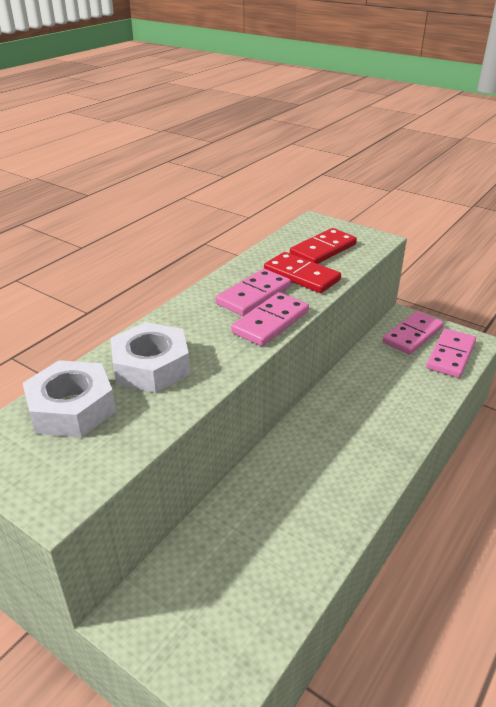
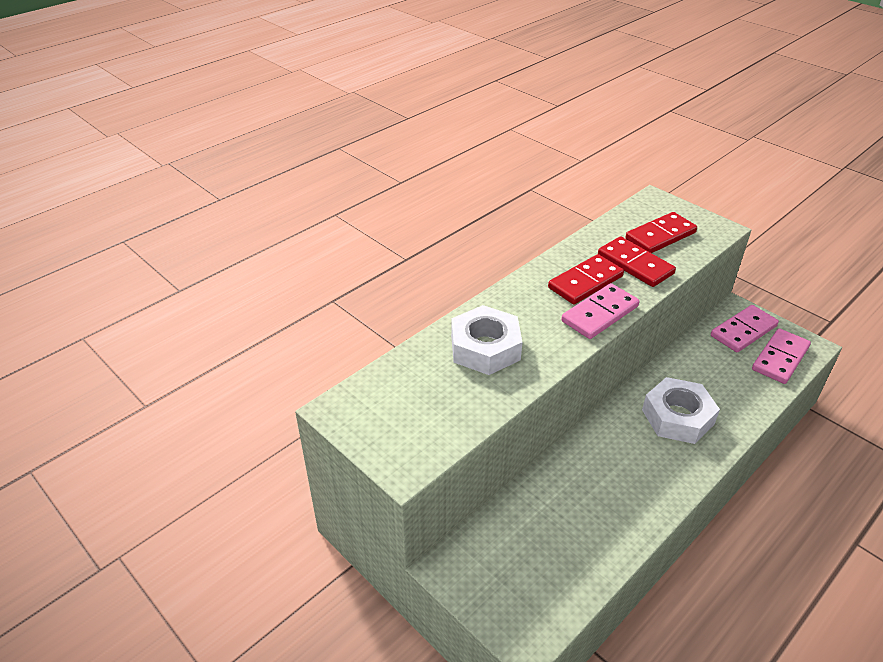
camera: 10 degrees right, 5 degrees up
(72, 408) = (415, 381): white nut -> white nut (677, 417)
(253, 295) = (585, 282): pink domino -> red domino

